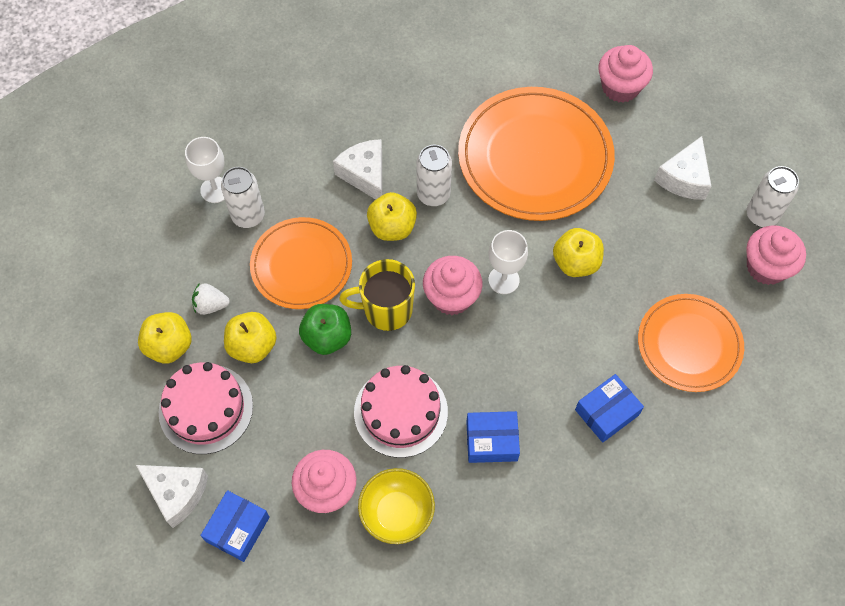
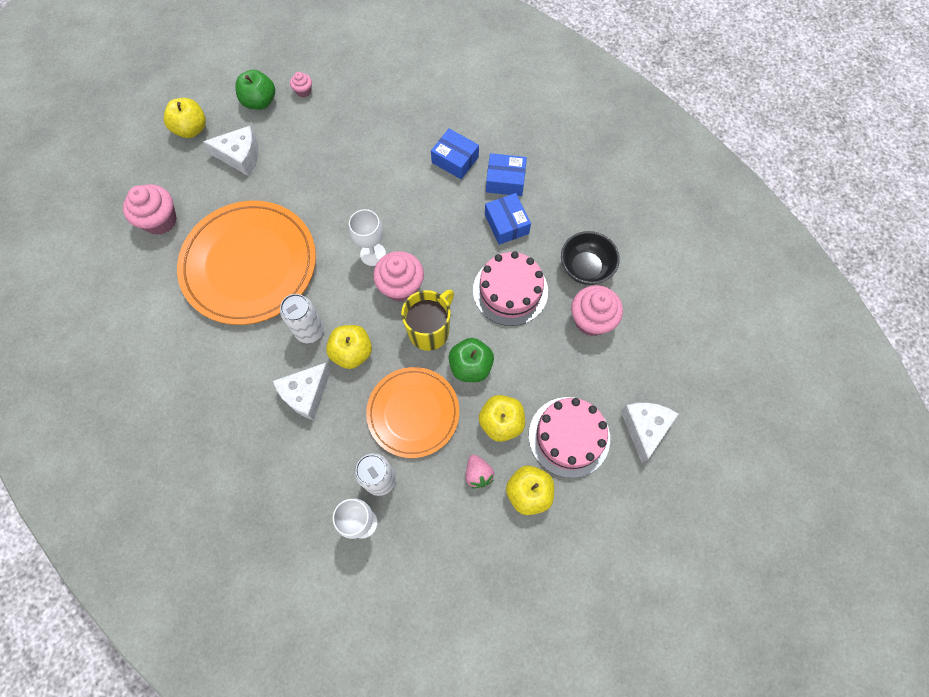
camera: 110 degrees left, 5 degrees up
(211, 305) = (478, 474): white strawberry -> pink strawberry
(237, 529) = (648, 371): blue box -> blue box (505, 180)
(386, 309) = (430, 330): yellow mug -> yellow mug turned 120 degrees counterclockwise
(397, 513) = (585, 267): yellow bowl -> black bowl
(576, 262) = (340, 209): yellow apple -> yellow apple (191, 129)
(689, 344) = (383, 123): orange plate -> none
(761, 215) = (260, 102): white can -> green apple
(766, 267) = (303, 91): pink cupcake -> pink cupcake, size x0.50

